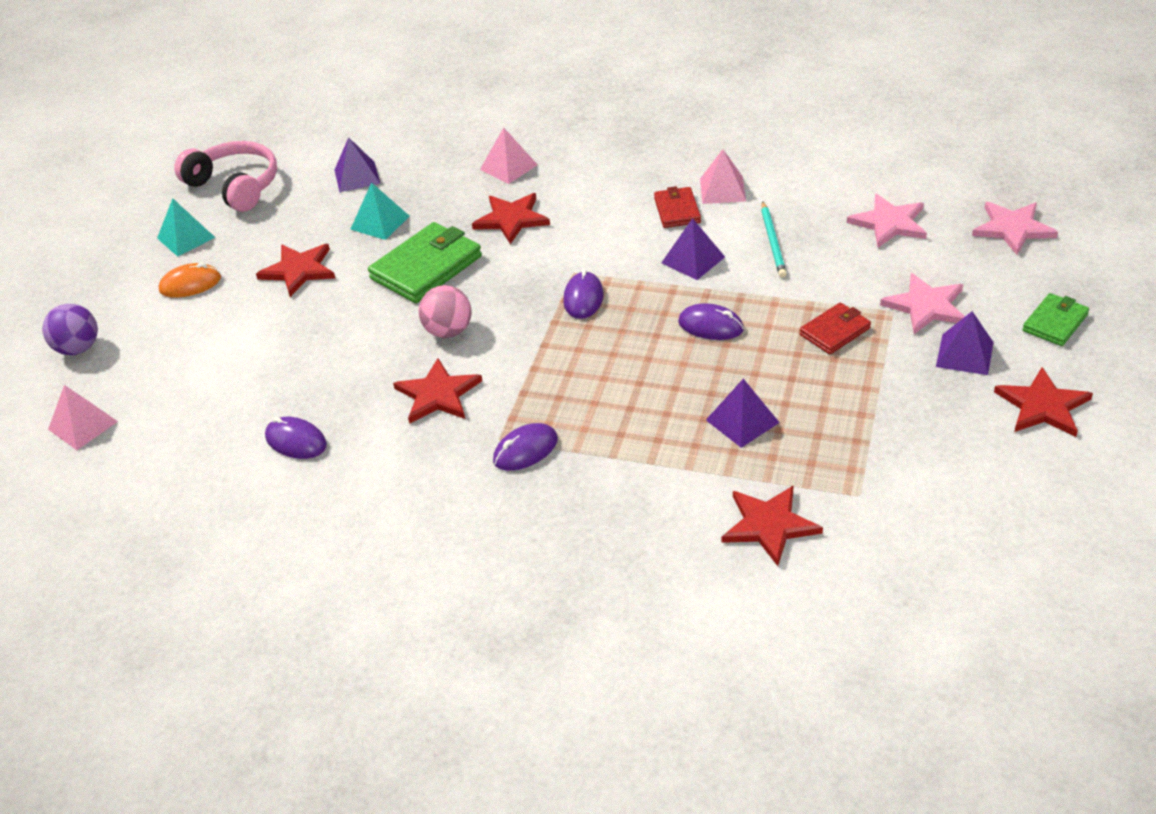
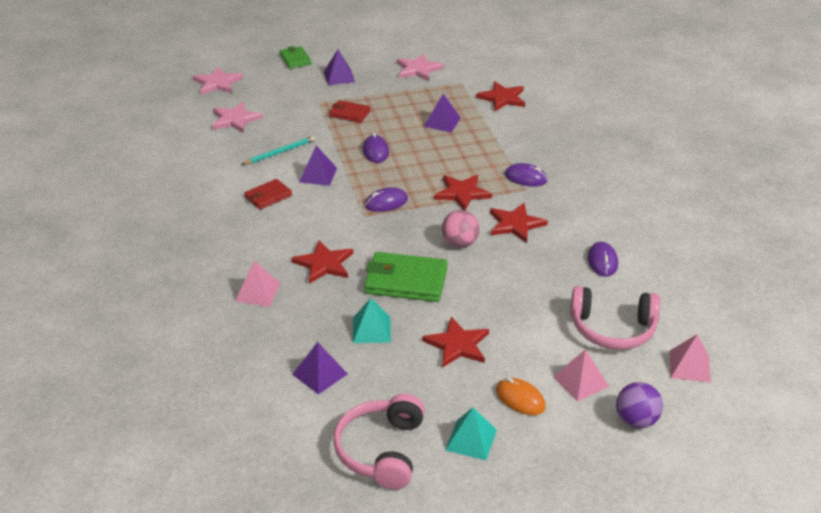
camera: 125 degrees left, 5 degrees down
(193, 392) = (612, 329): none -> pink headphones
(722, 190) = (233, 185): pink pyramid -> pink pyramid (581, 381)
(926, 306) = (307, 93): pink star -> pink star (418, 69)
(1043, 406) = (361, 53): red star -> red star (462, 193)
(1055, 323) = (295, 59): green wallet -> green wallet turned 60 degrees clockwise

